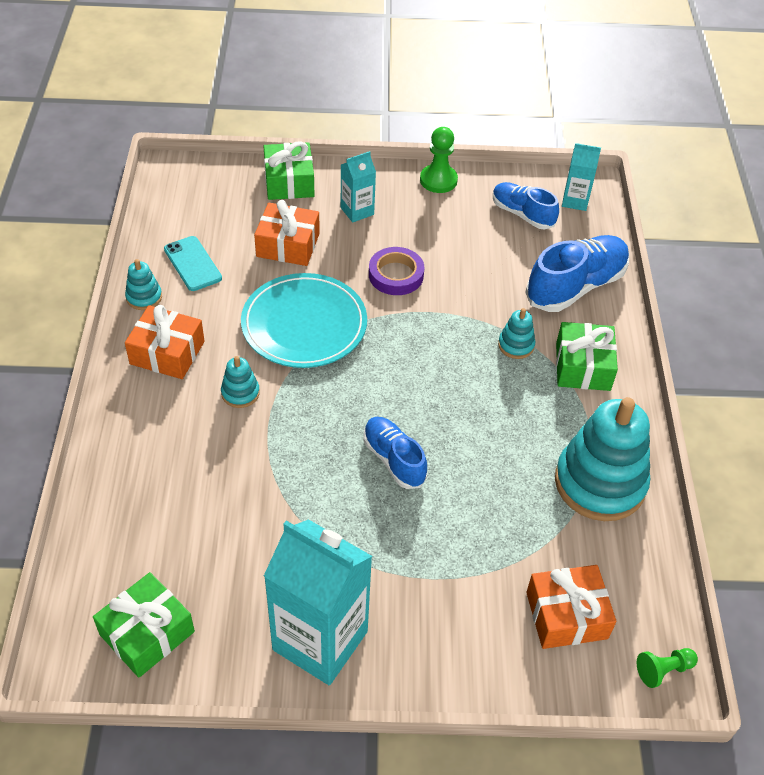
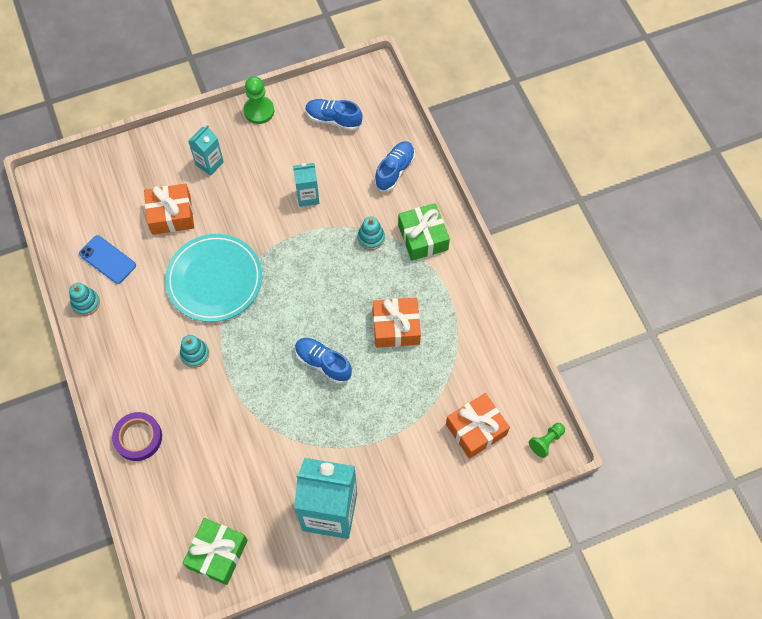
camera: 20 degrees left, 15 degrees up
(167, 353) = (126, 343): orange gift -> orange gift (396, 327)
(192, 264) = (107, 259): turquoise phone -> blue phone
(289, 182) = (145, 156): green gift -> none
(396, 275) = (262, 211): purple tape -> purple tape (138, 438)
(575, 201) = (367, 92): turquoise carton -> turquoise carton (308, 196)
(575, 286) = (394, 170): blue shoe -> blue shoe, size x0.62
(600, 483) = (465, 325): turquoise stacking toy -> none

